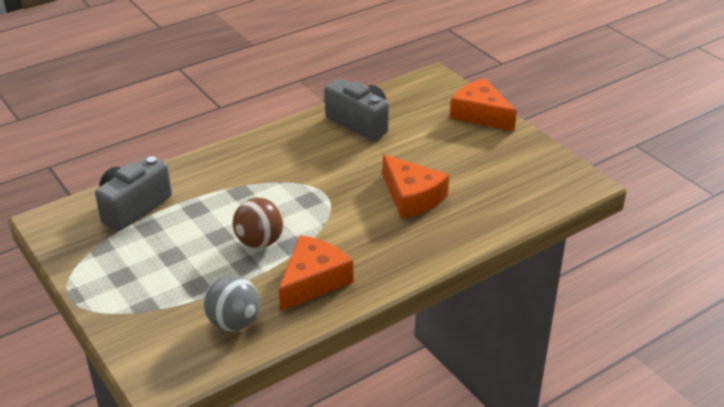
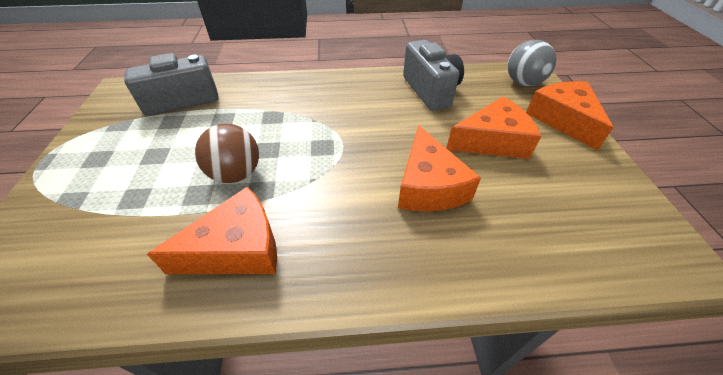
camera: 30 degrees right, 10 degrees up
(234, 323) = (109, 265): grey ball -> grey ball (523, 83)
(437, 149) = (492, 141): none -> orange cheese

